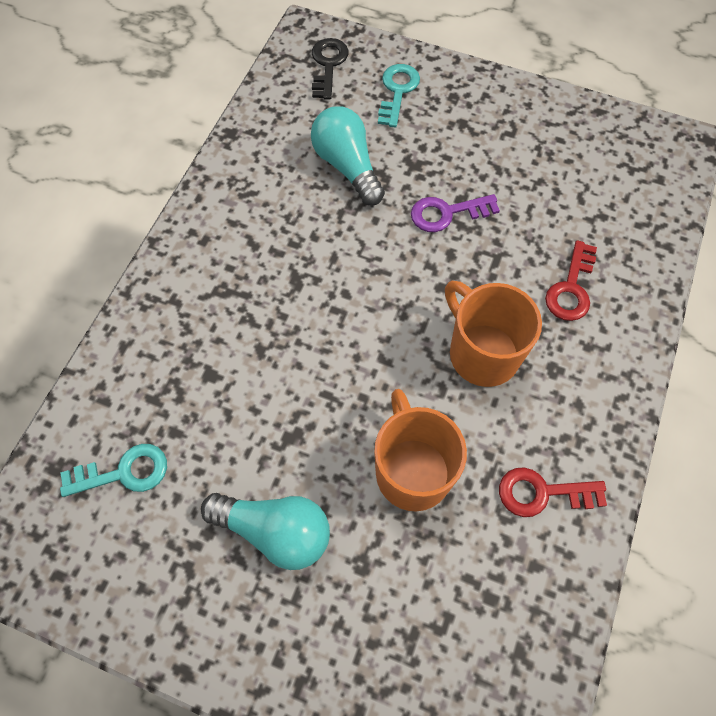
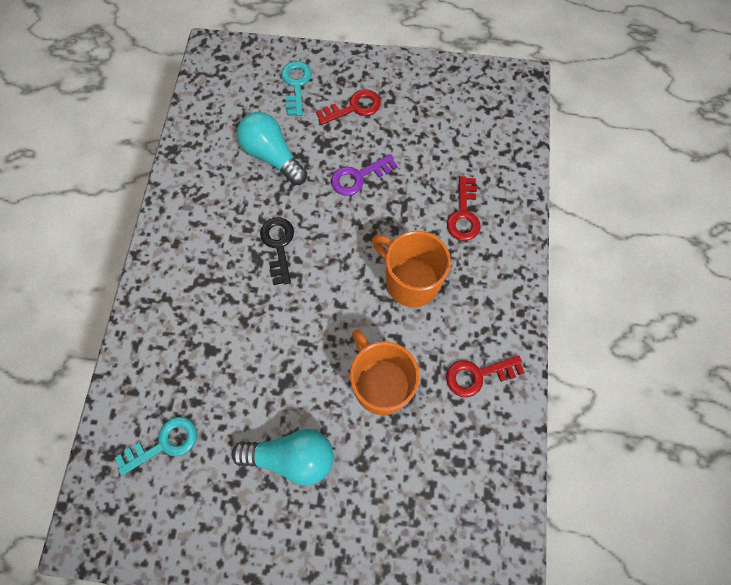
camera: 15 degrees left, 5 degrees up
(328, 65) = (236, 74): black key -> black key (278, 246)
(461, 132) = (354, 108): none -> red key

